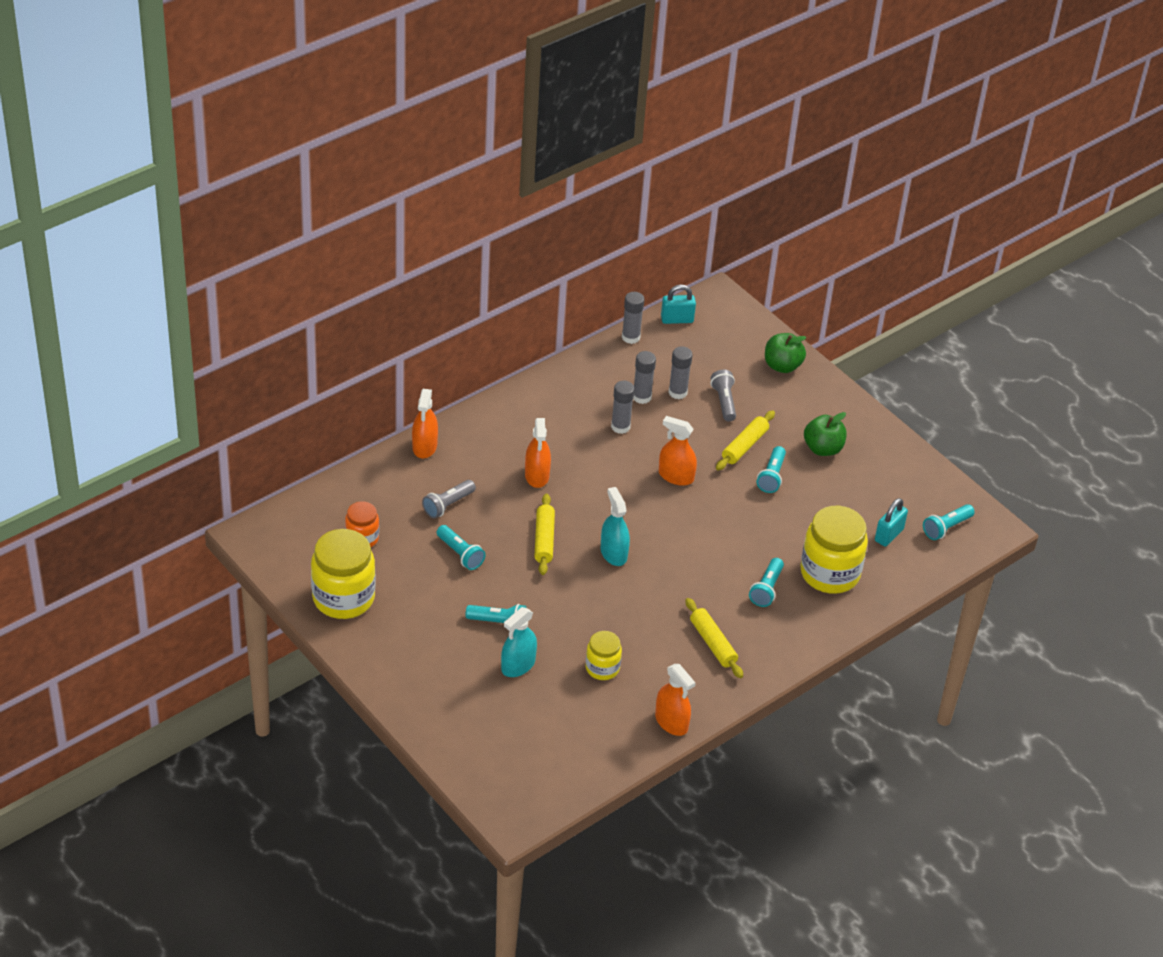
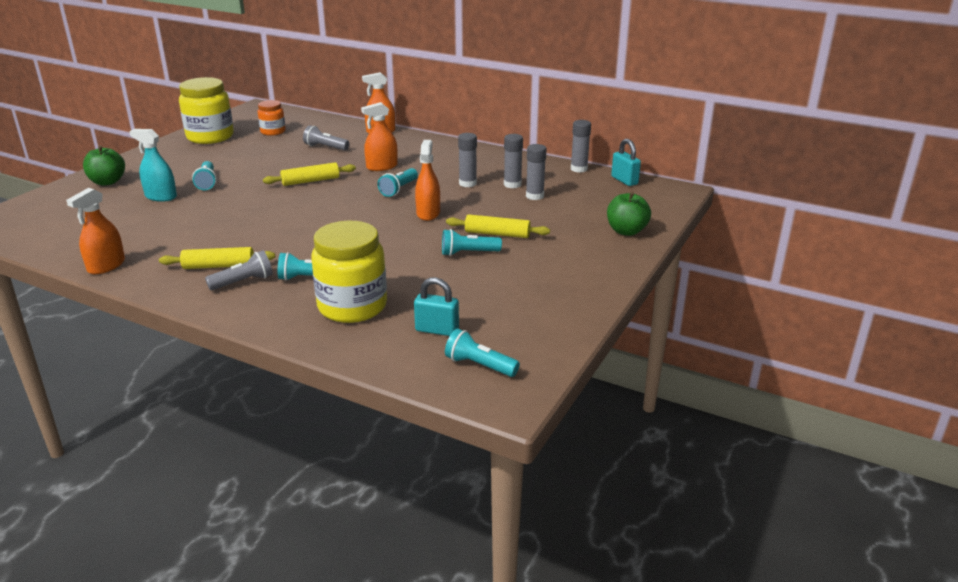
camera: 70 degrees right, 15 degrees down
(460, 554) = (276, 159): turquoise flashlight -> turquoise flashlight (399, 189)
(602, 668) = (168, 226): yellow jar -> none
(613, 553) = (312, 207): turquoise spray bottle -> none
(712, 643) = (219, 266): yellow rolling pin -> yellow rolling pin turned 45 degrees clockwise
(724, 402) = (545, 215): grey flashlight -> grey flashlight (243, 282)
(823, 448) = (534, 270): green apple -> green apple (107, 182)

